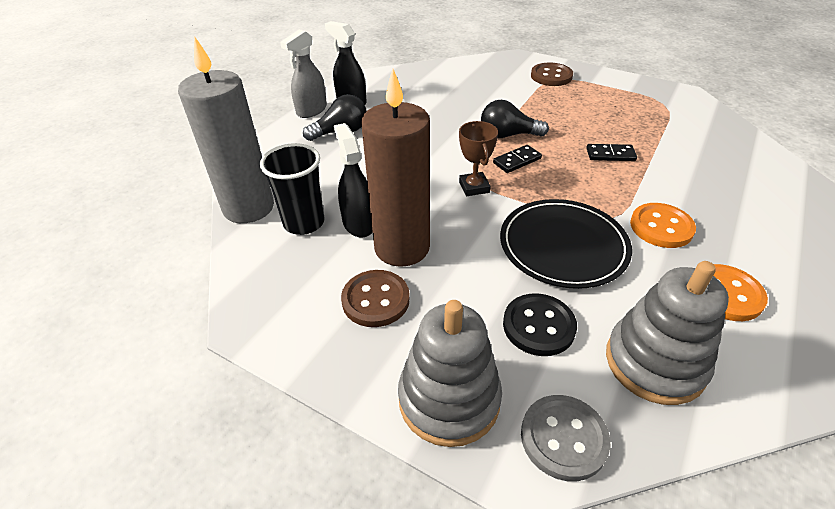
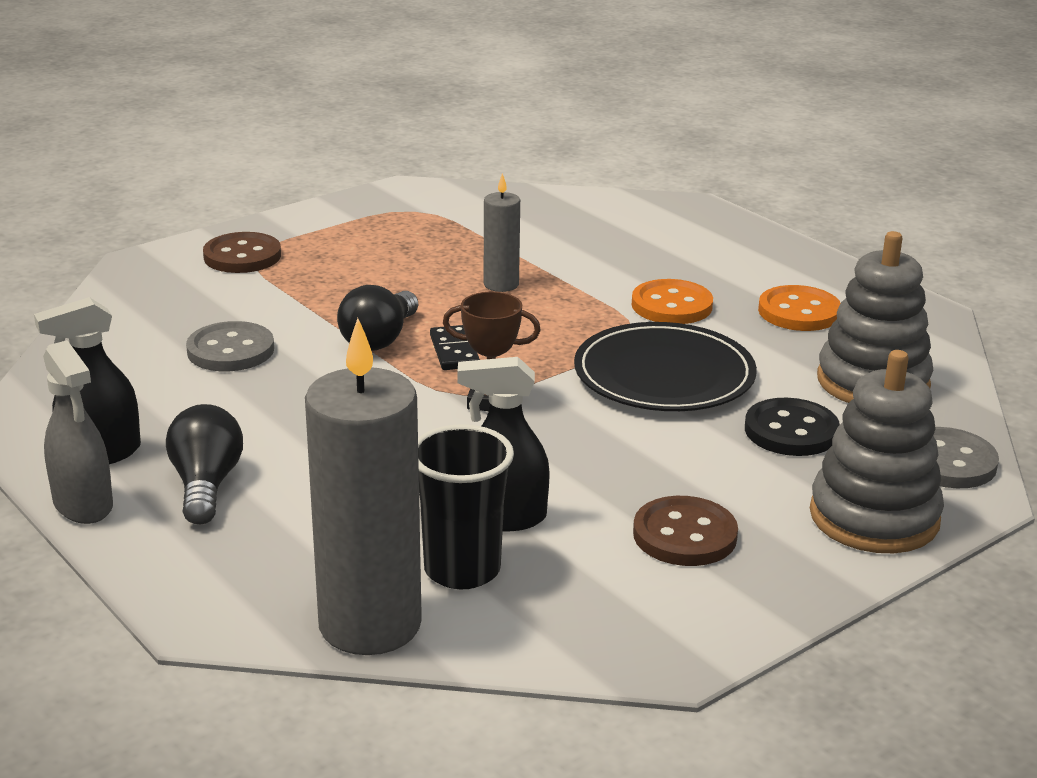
camera: 70 degrees left, 15 degrees down
(402, 247) = (588, 491): brown candle -> none
(459, 101) = (230, 350): none -> grey button
(610, 155) = (501, 284): black domino -> grey candle

